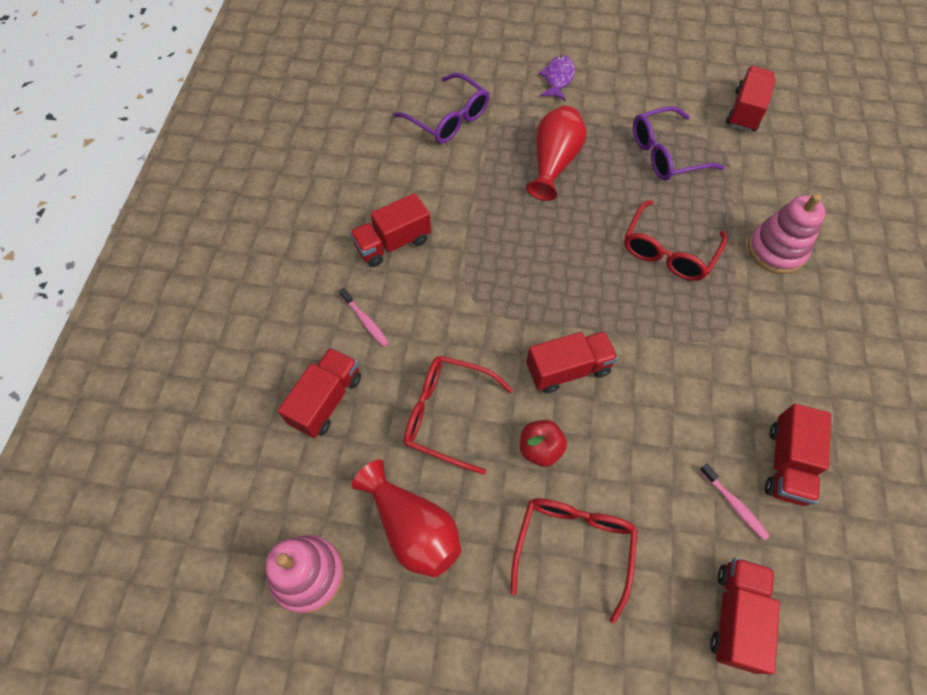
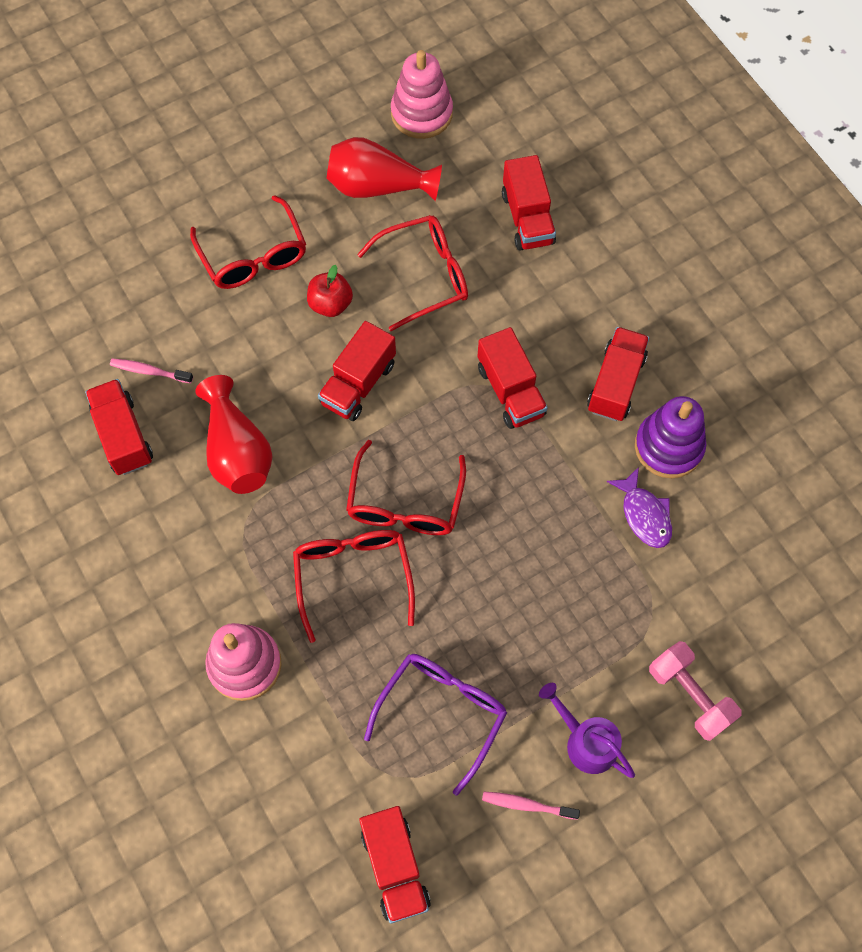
camera: 140 degrees right, 5 degrees up
(365, 321) = (563, 297): pink toothbrush -> pink toothbrush (527, 805)
(402, 188) = (668, 447): none -> purple stacking toy
(449, 119) = (711, 571): purple glasses -> none
(520, 81) = (690, 695): none -> pink dumbbell
(553, 163) = (550, 600): red vase -> red vase (237, 451)
(558, 79) = (651, 737): purple fish -> purple fish (644, 514)
(595, 97) = (585, 741): none -> purple watering can
(599, 269) = (405, 503): none -> red glasses
(735, 616) = (107, 294): red truck -> red truck (510, 391)

